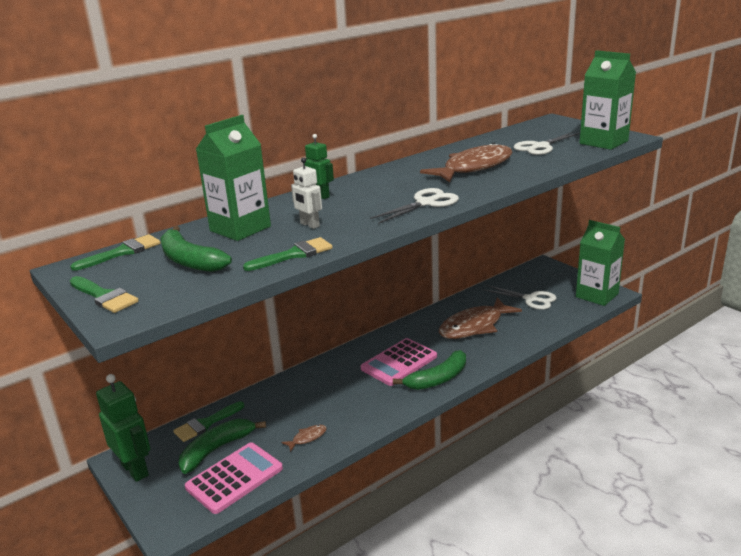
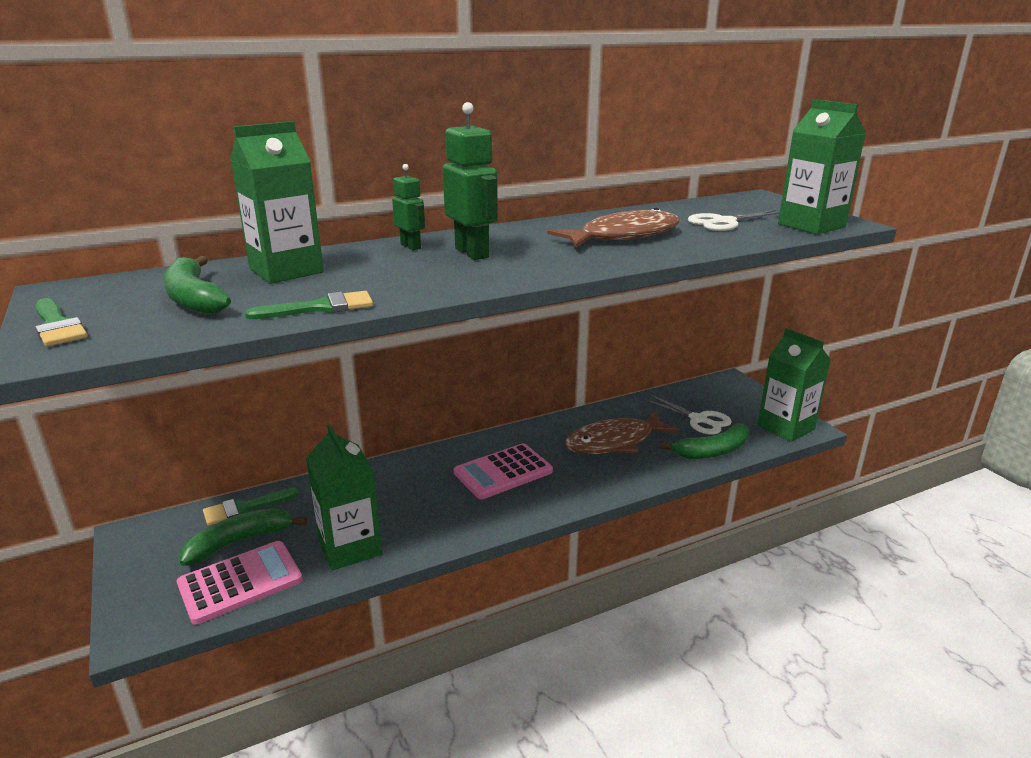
camera: 10 degrees right, 0 degrees up
(122, 252) = (131, 280): green brush -> none
(135, 469) = (137, 549): green robot -> green robot (472, 253)
(307, 438) = (350, 547): brown fish -> green carton
(309, 225) = (370, 276): white robot -> none
(426, 203) = (533, 269): white scissors -> none
(438, 379) = (541, 500): green banana -> green banana (712, 451)

